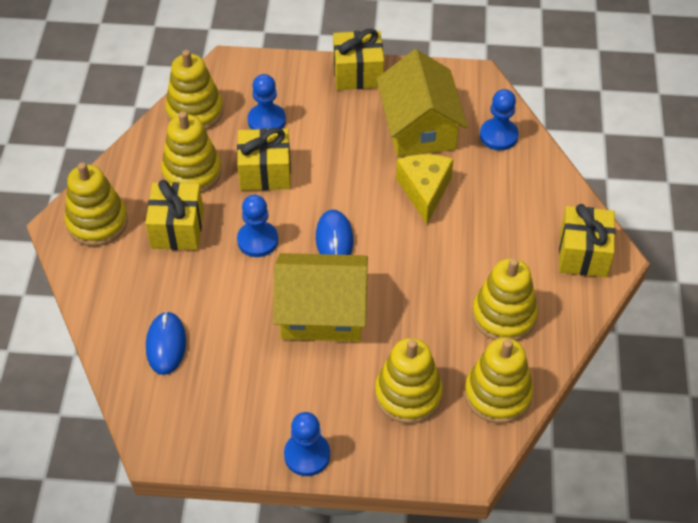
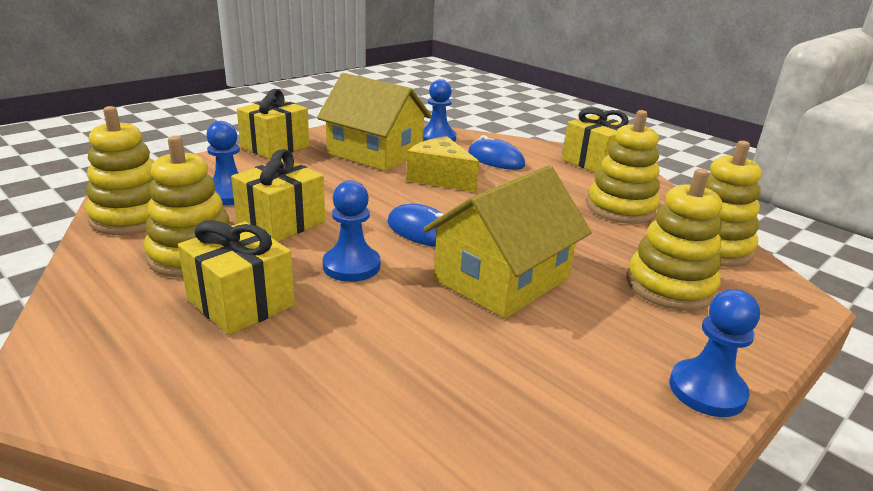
camera: 50 degrees left, 25 degrees down
(97, 222) = (106, 354): yellow stacking toy -> none
(166, 344) = (392, 409): blue mouse -> blue mouse (495, 159)

